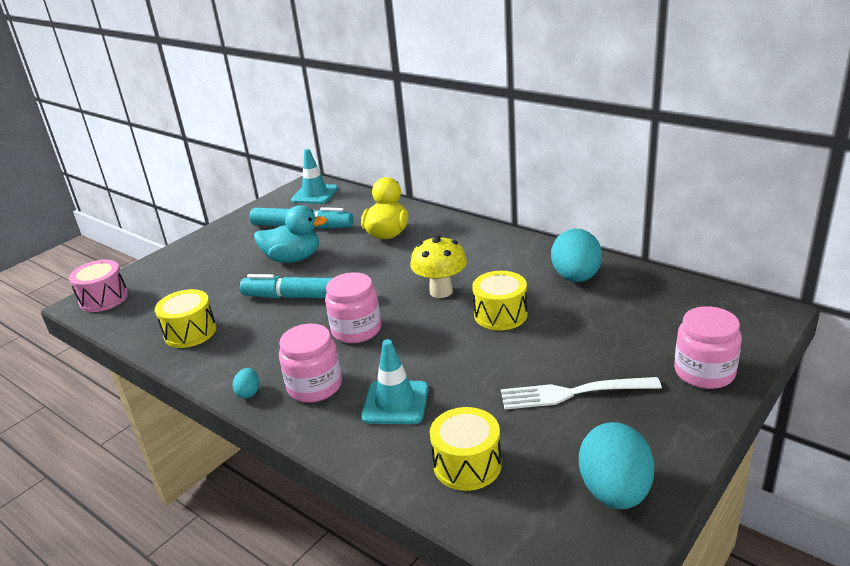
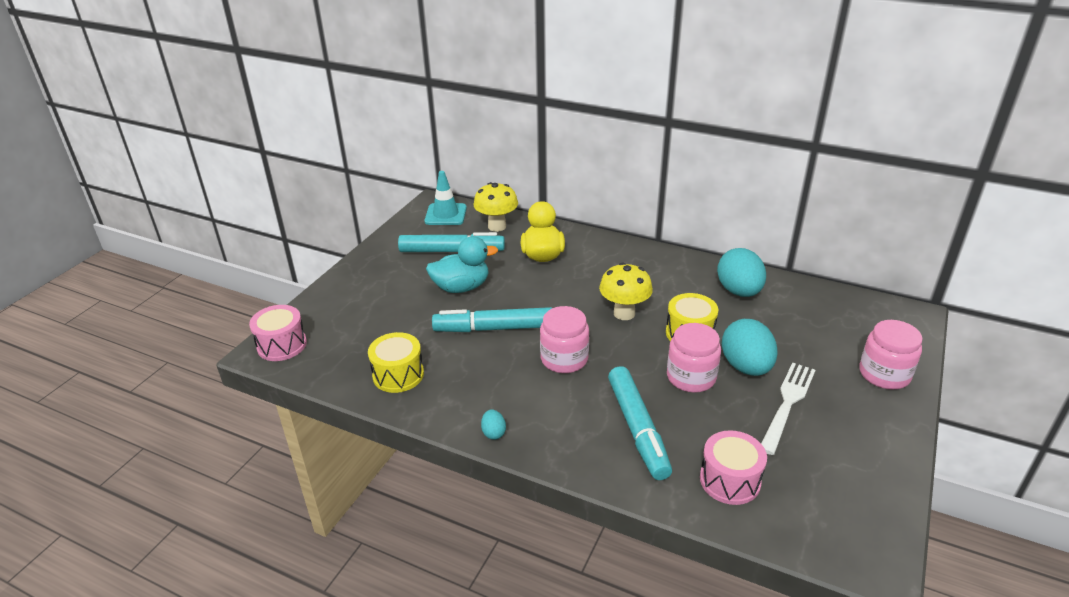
camera: 15 degrees left, 5 degrees up
(314, 386) = (554, 420): pink jar -> pink jar (691, 377)
(357, 206) = (497, 226): none -> yellow mushroom
(395, 403) = (638, 429): turquoise traffic cone -> turquoise marker
(467, 464) = (730, 480): yellow drum -> pink drum
(573, 393) = (787, 404): white fork -> white fork turned 135 degrees clockwise
(615, 492) = (861, 490): turquoise egg -> turquoise egg (746, 367)

